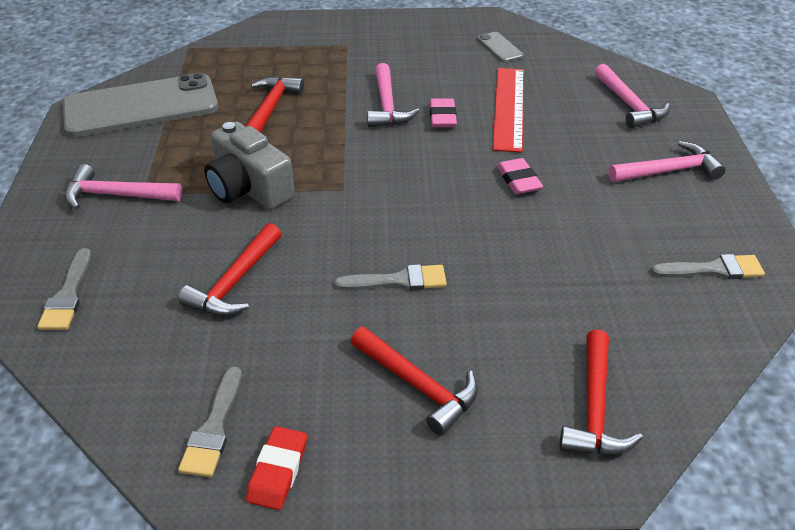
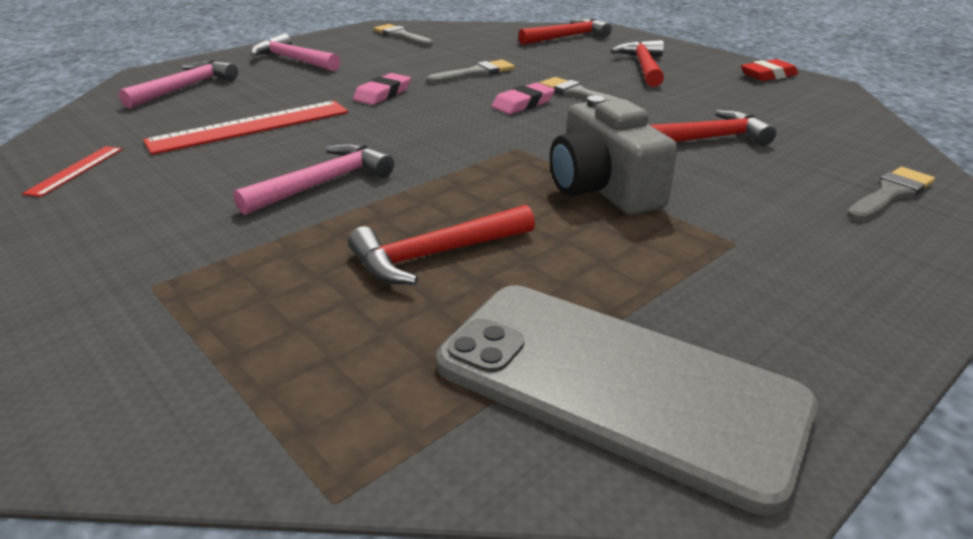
camera: 130 degrees left, 10 degrees down
(116, 195) = (776, 257): pink hammer -> none
(213, 428) = (796, 96): grey brush -> grey brush (475, 73)
(249, 188) = (603, 188): grey camera -> grey camera turned 150 degrees clockwise
(442, 117) = (311, 148): pink eraser -> pink eraser (523, 104)
(499, 47) = (75, 170): grey phone -> red ruler

